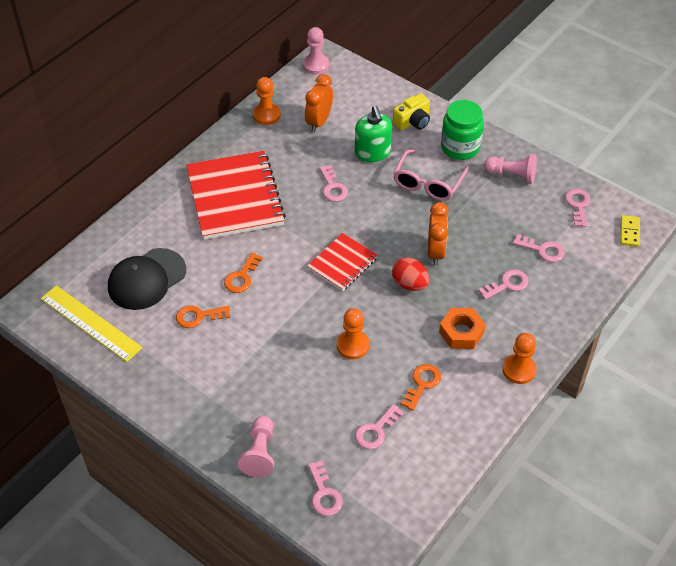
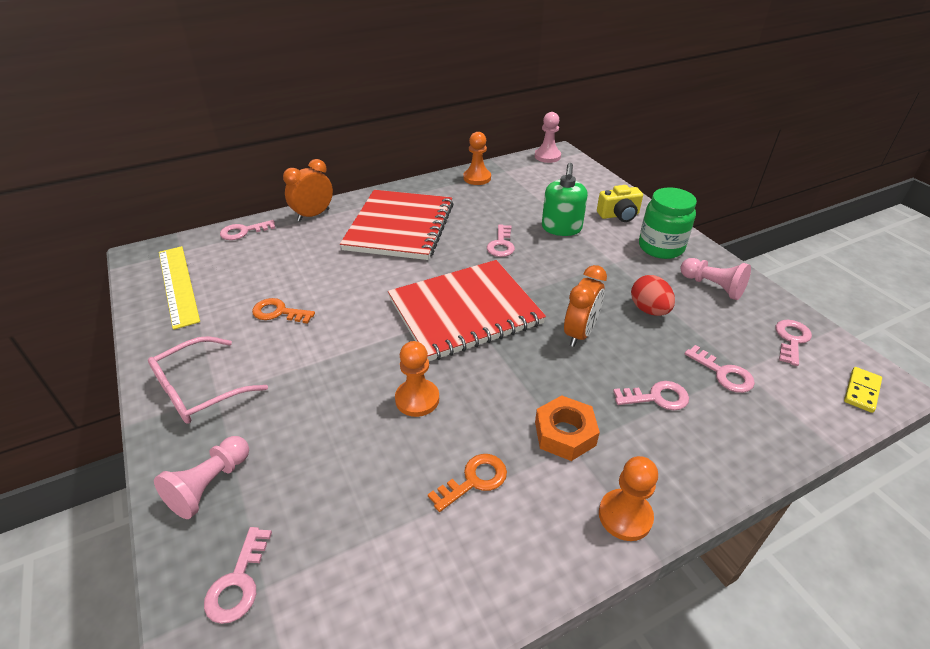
camera: 25 degrees right, 10 degrees down
(146, 279) = (262, 266): black cap -> none
(242, 277) = (351, 291): orange key -> none
(319, 122) = (522, 193): orange clock -> orange clock (313, 215)
(342, 263) = (465, 311): red notebook -> red notebook, size x1.84
(376, 430) = (372, 519): pink key -> pink key (243, 231)
(409, 284) = (529, 356): red egg -> red egg (649, 310)
(428, 183) = (607, 267): pink glasses -> pink glasses (199, 390)

